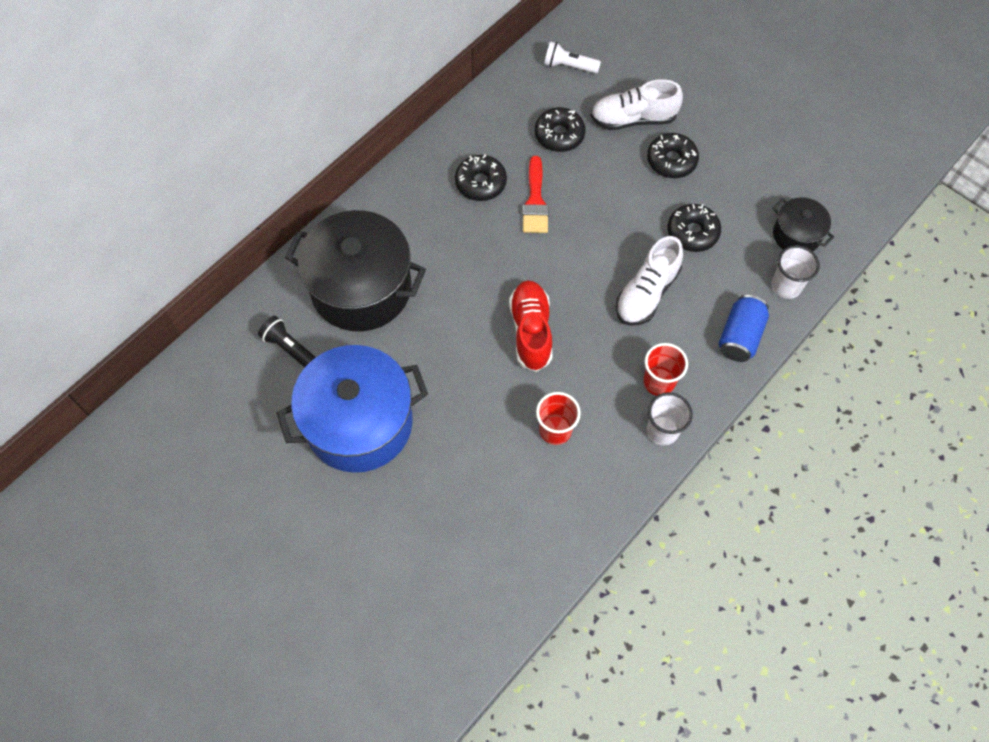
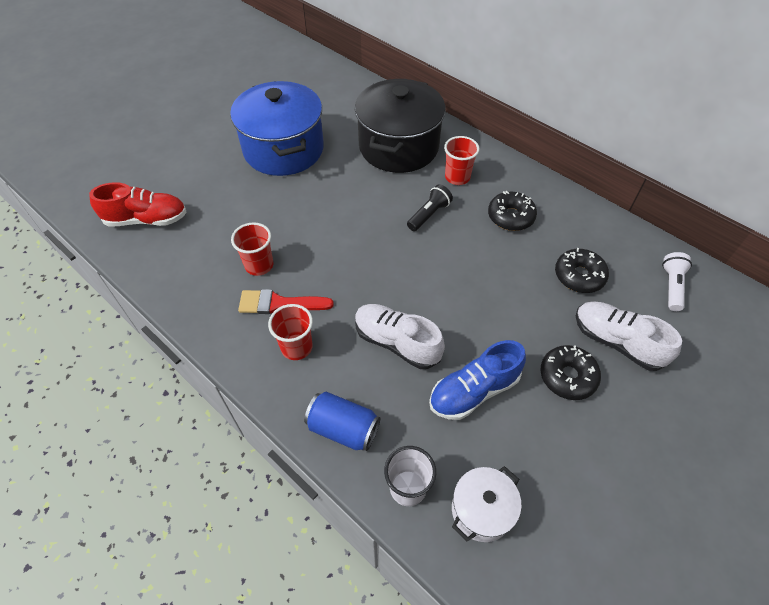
camera: 90 degrees right, 10 degrees down
(289, 348) = (348, 113): black flashlight -> black flashlight (429, 214)
(418, 229) = (457, 177): none -> red cup
(531, 331) = (356, 250): red shoe -> red shoe (146, 219)
(535, 201) = (496, 255): red brush -> red brush (279, 303)
(633, 119) = (617, 342): white shoe -> white shoe turned 45 degrees counterclockwise
(662, 431) = (245, 347): white cup -> none
(692, 232) = (474, 391): black donut -> blue shoe
(796, 235) = (481, 510): black pot -> white pot

